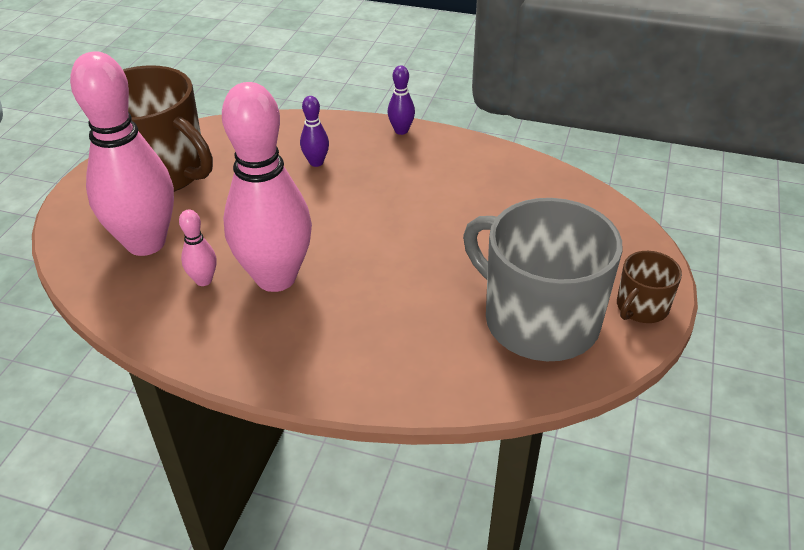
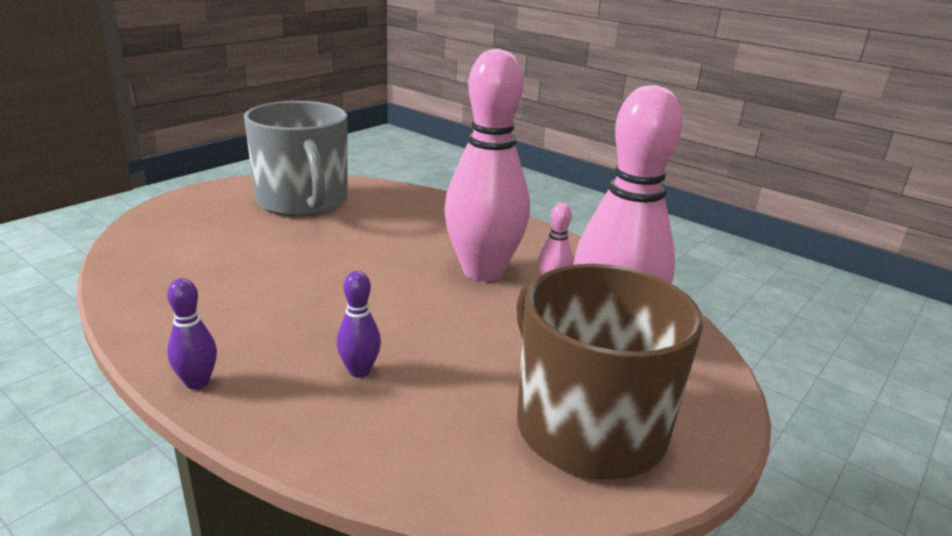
camera: 160 degrees left, 15 degrees down
(641, 307) = (225, 190): brown mug -> none

